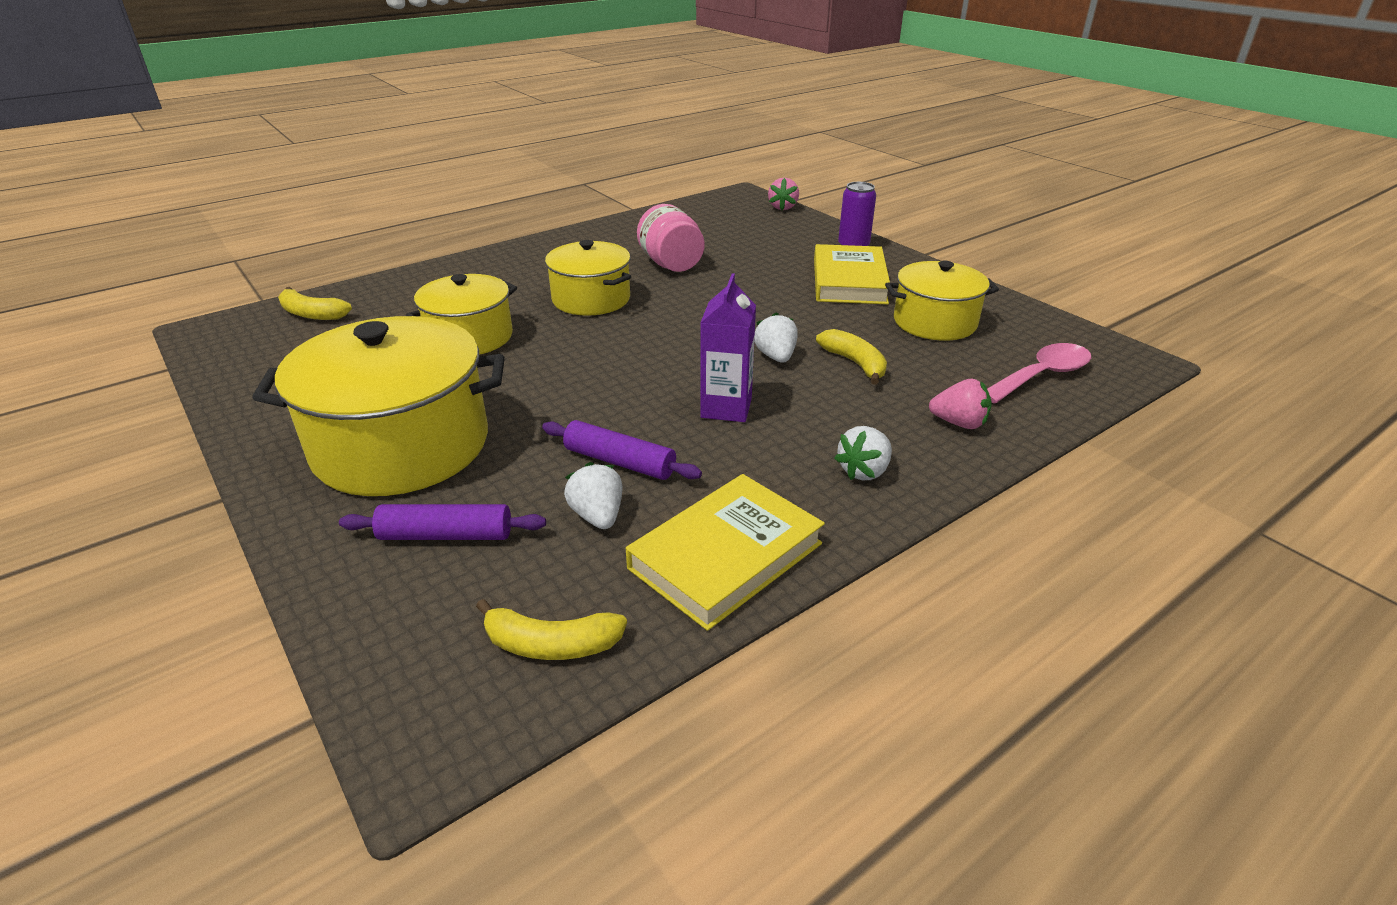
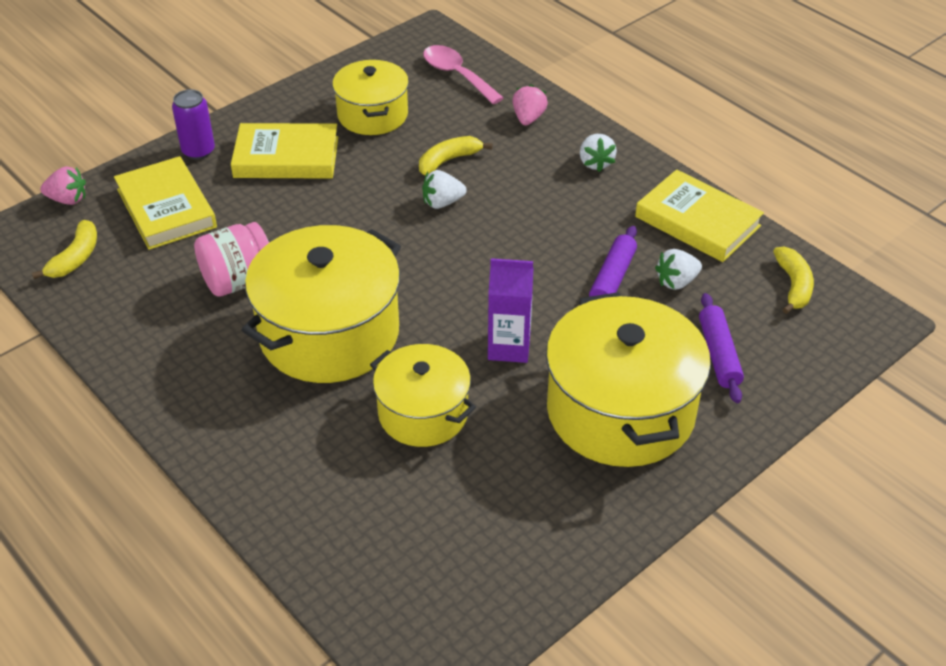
camera: 95 degrees left, 10 degrees up
(312, 314) = (375, 578): yellow banana -> yellow banana (76, 258)
(591, 299) = (329, 333): yellow pot -> yellow pot, size x1.65
(726, 408) = (528, 228): purple carton -> purple carton (509, 347)
(771, 237) = (166, 208): none -> yellow book
(864, 471) = (595, 163): white strawberry -> white strawberry turned 45 degrees clockwise

